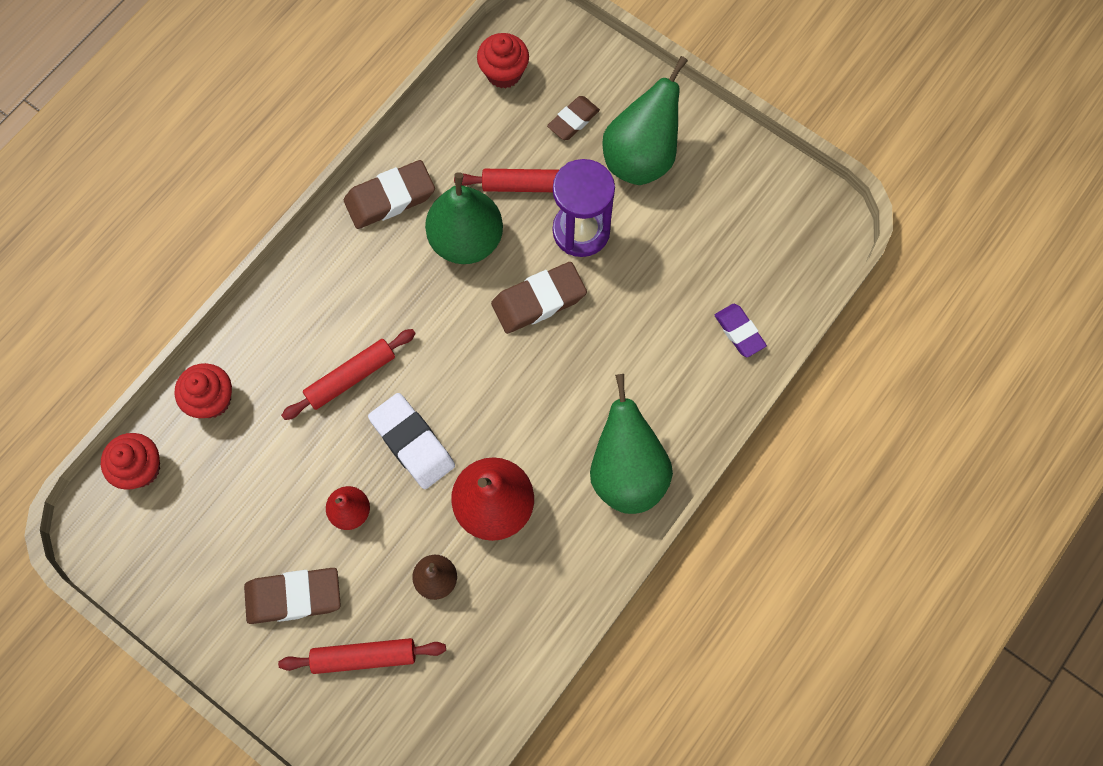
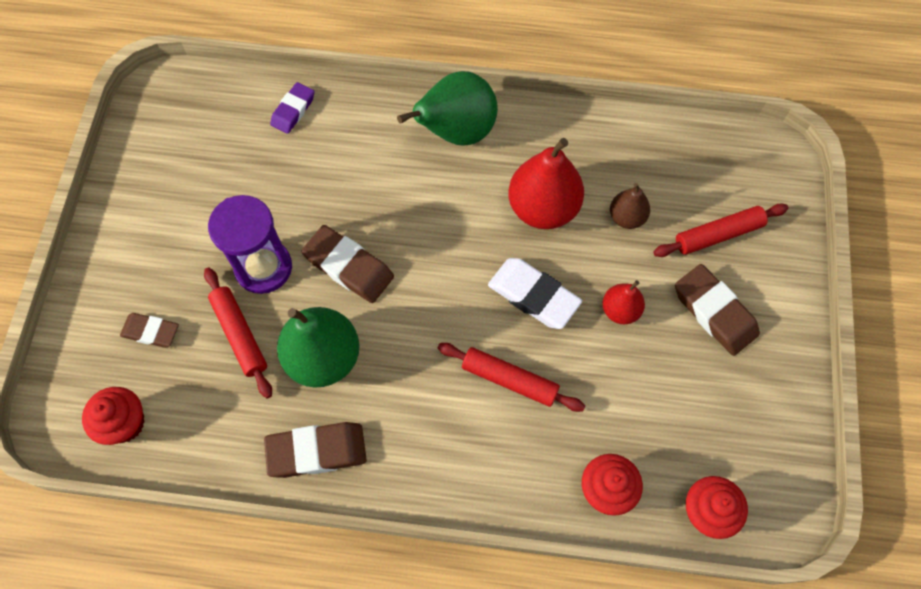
camera: 120 degrees left, 5 degrees down
(364, 657) = (718, 234): red rolling pin -> red rolling pin turned 75 degrees counterclockwise
(390, 198) = (317, 451): brown eraser -> brown eraser turned 45 degrees counterclockwise
(412, 443) = (533, 296): white eraser -> white eraser turned 75 degrees counterclockwise
(641, 157) = (163, 256): green pear -> none

